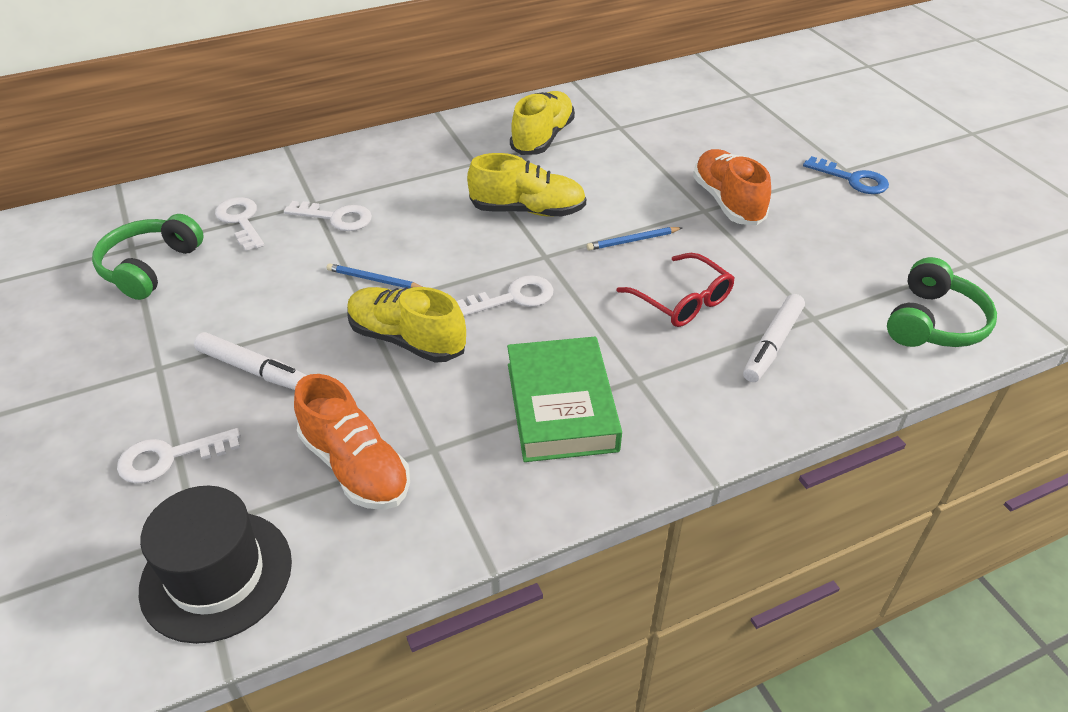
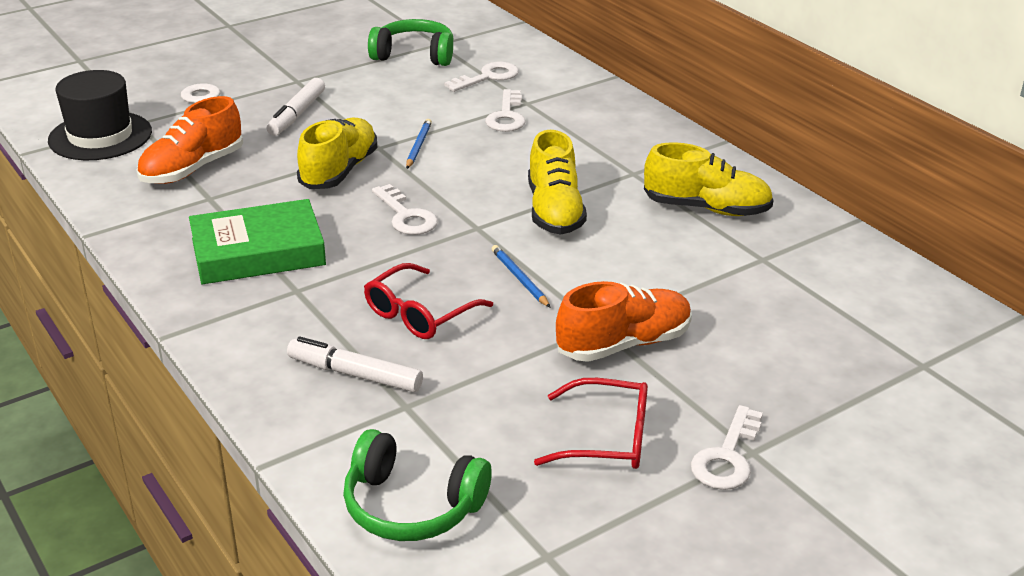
camera: 80 degrees right, 10 degrees down
(840, 224) = (607, 438): none -> red glasses
(852, 179) = (727, 457): blue key -> white key

